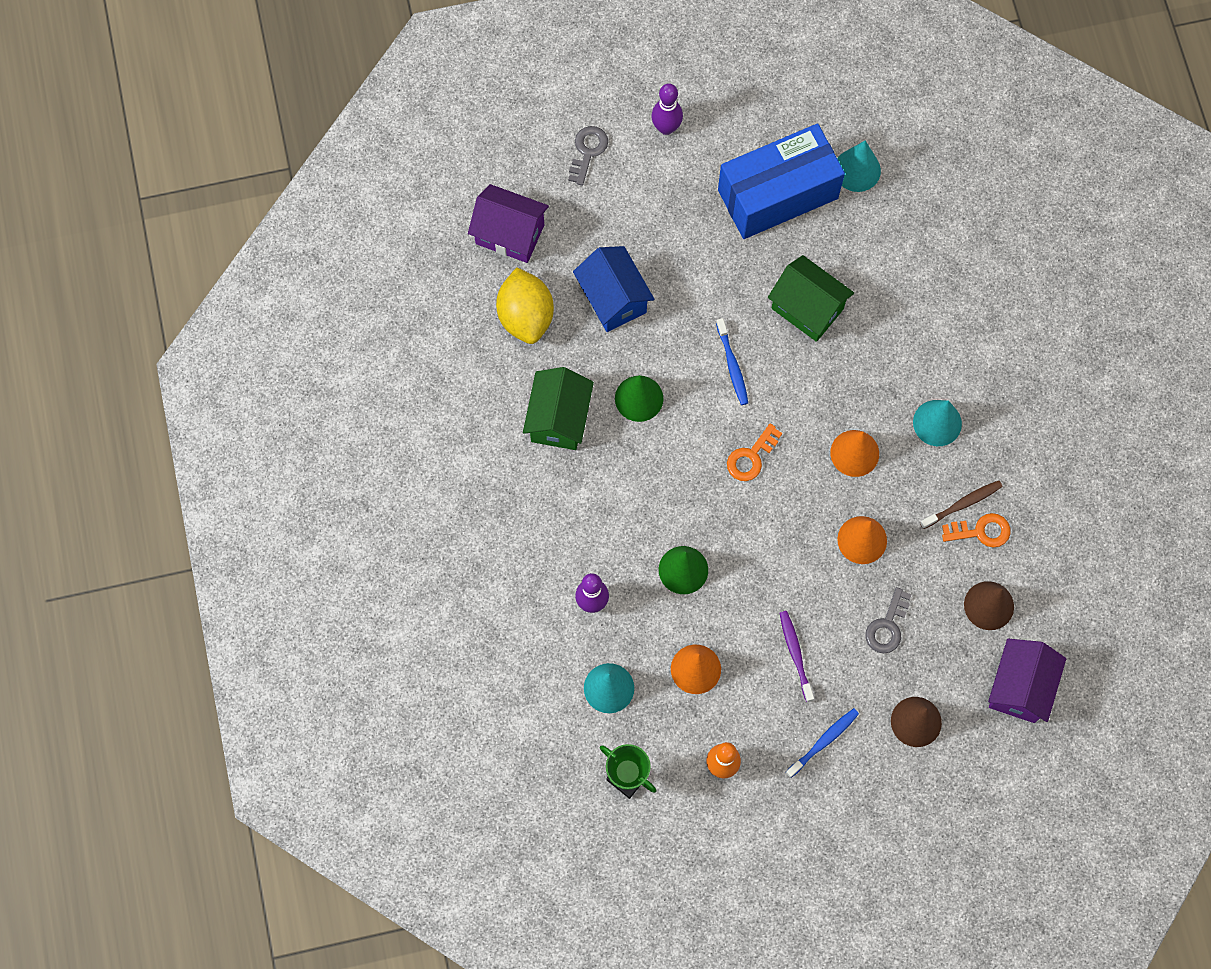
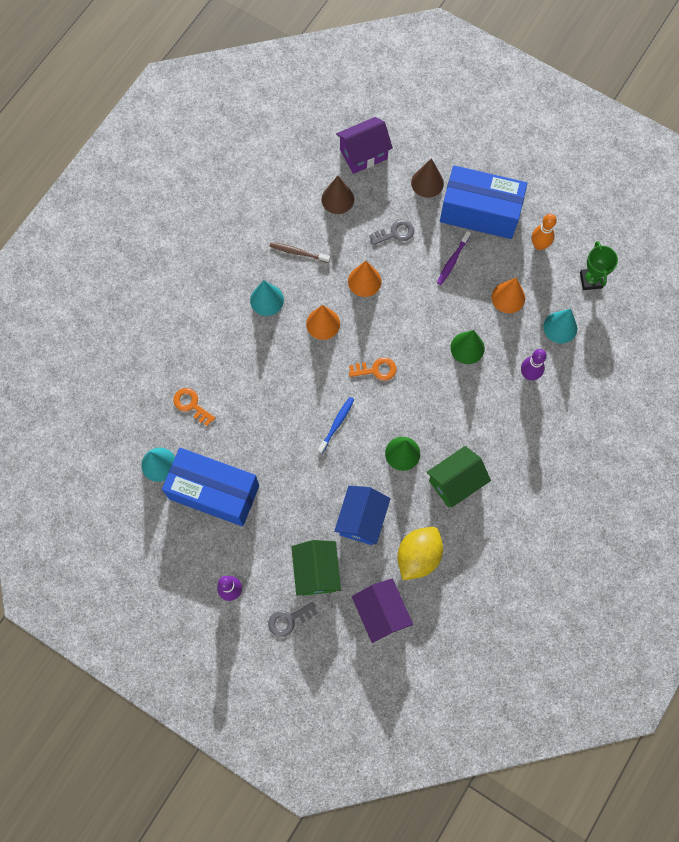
camera: 135 degrees left, 0 degrees up
(807, 308) = (267, 416): green house -> green house (316, 572)
(823, 741) = (480, 212): blue toothbrush -> blue box
(981, 531) = (303, 233): orange key -> orange key (191, 405)

